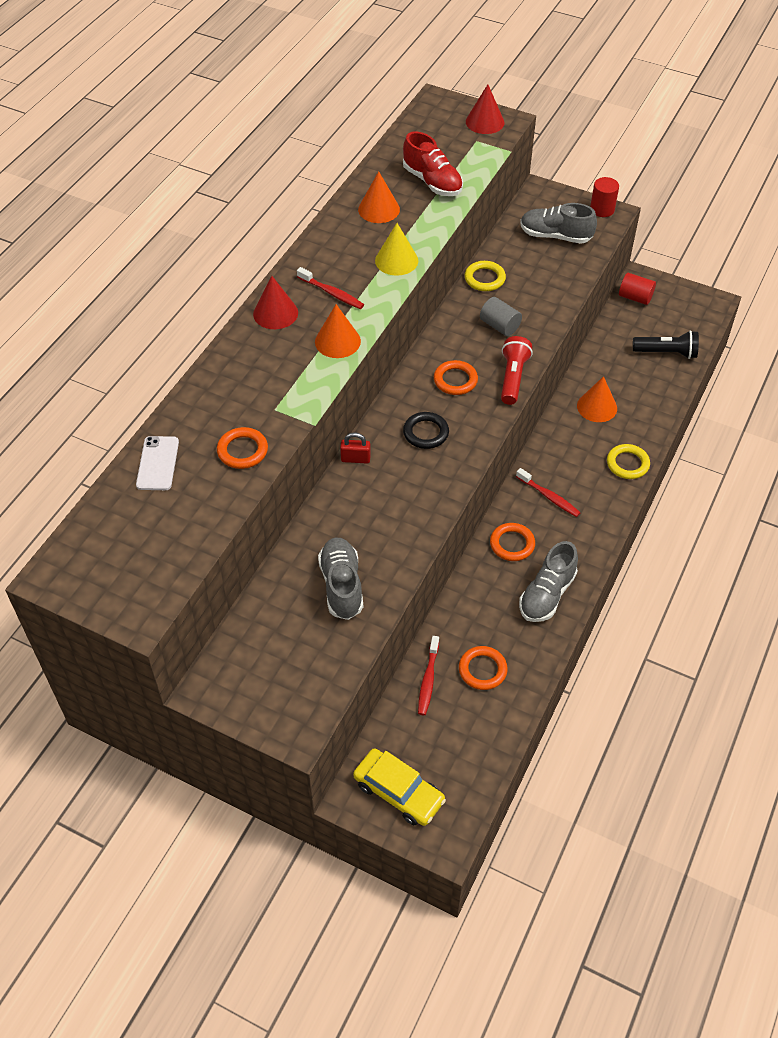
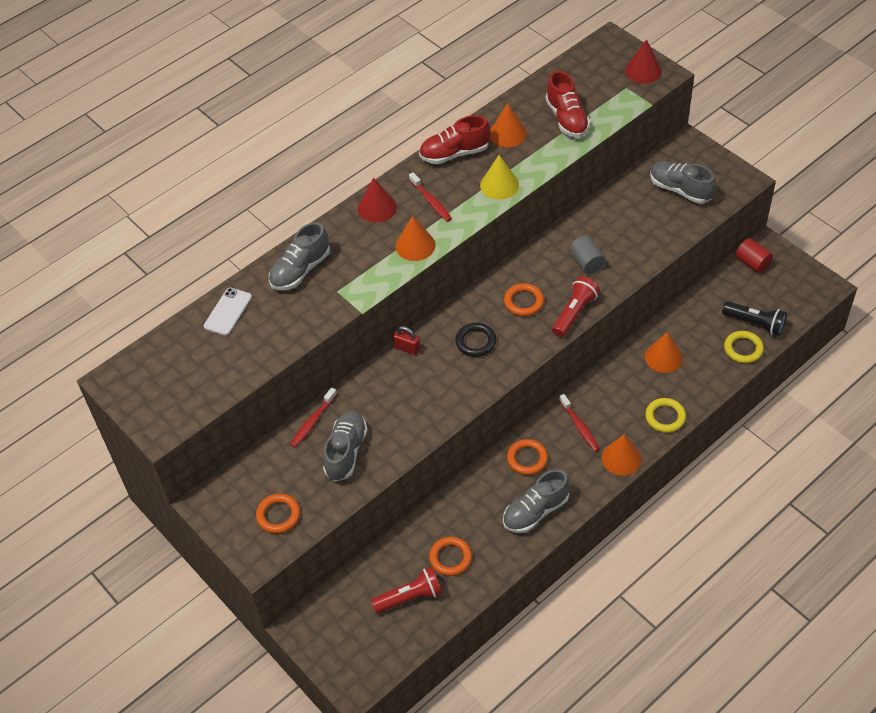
camera: 25 degrees right, 0 degrees up
(221, 398) = (300, 270): none -> grey shoe
(242, 451) = (296, 319): orange ring -> orange ring (278, 515)
(332, 240) = (454, 153): none -> red shoe
(398, 792) = (336, 634): yellow car -> none
(428, 680) = (402, 552): red toothbrush -> red toothbrush (312, 422)
(459, 725) = (410, 597): none -> red flashlight
(484, 279) = (595, 215): yellow ring -> yellow ring (743, 349)
(602, 209) = (737, 174): red cylinder -> none
(605, 516) = (621, 458): none -> orange cone

